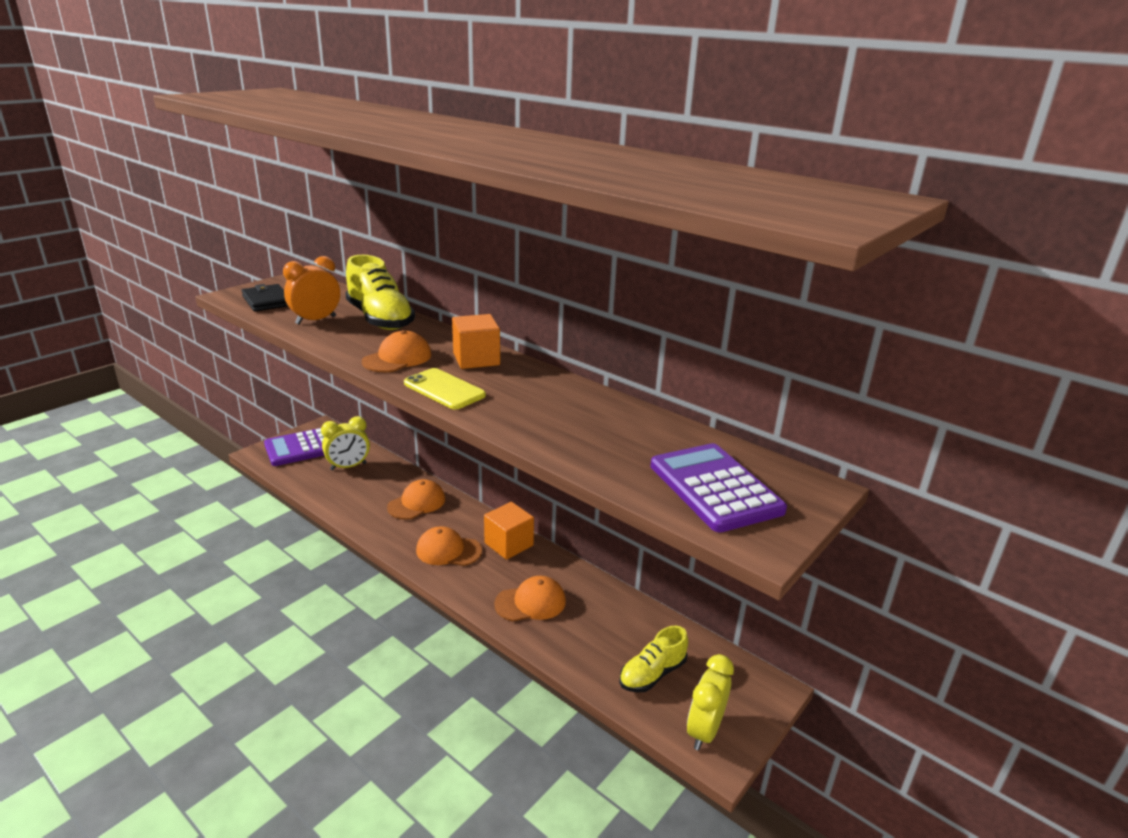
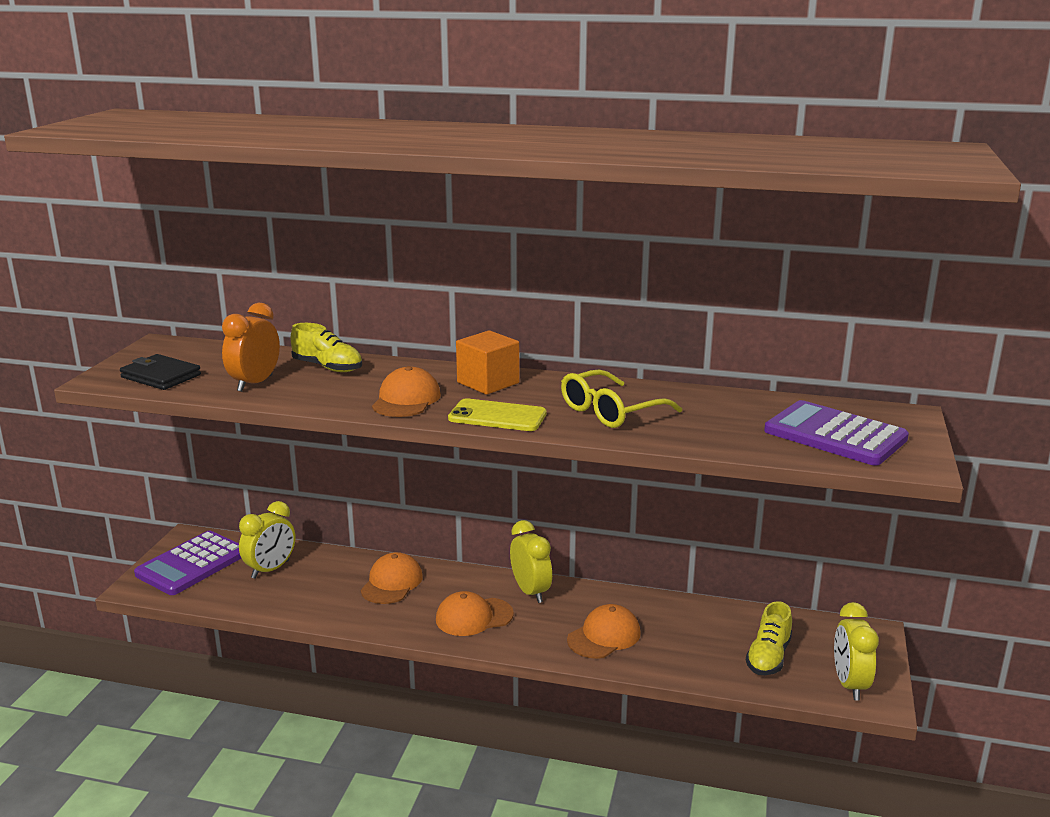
camera: 25 degrees left, 5 degrees down
(380, 319) = (328, 367): yellow shoe -> yellow shoe, size x0.62
(509, 544) = (530, 592): orange cube -> yellow clock
(539, 409) = (611, 411): none -> yellow glasses

